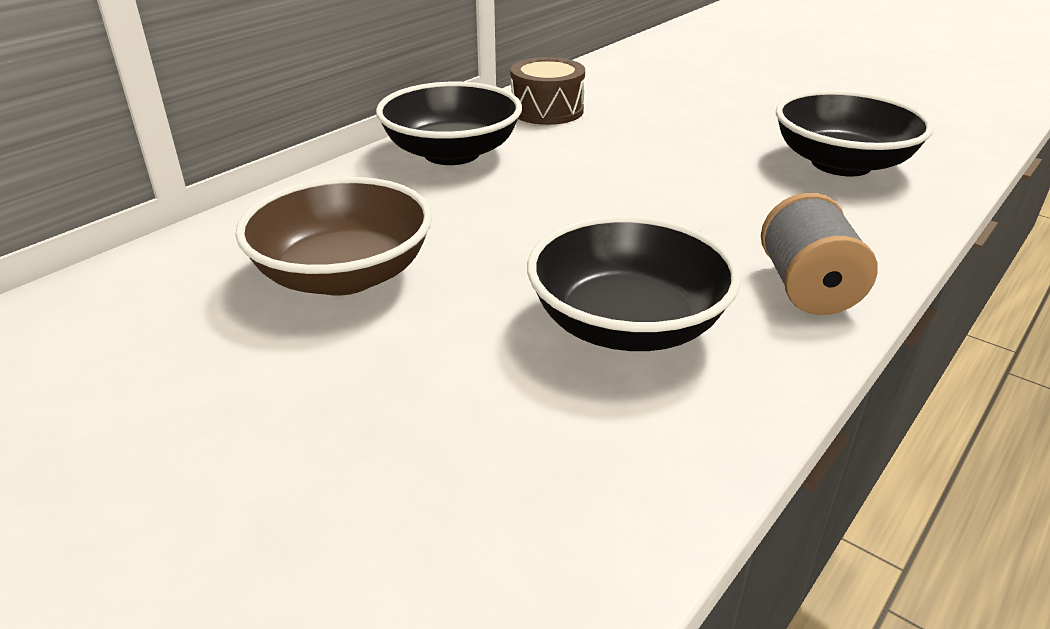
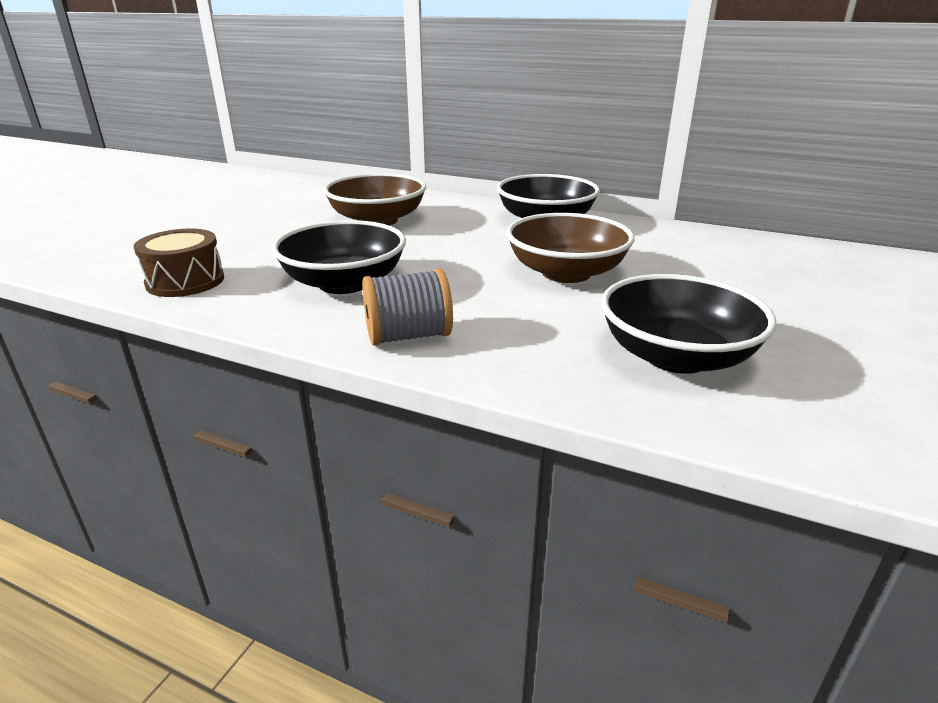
camera: 75 degrees right, 5 degrees down
(547, 110) = (655, 237): brown drum -> brown drum (185, 281)
(638, 172) = (566, 273): none -> brown bowl

